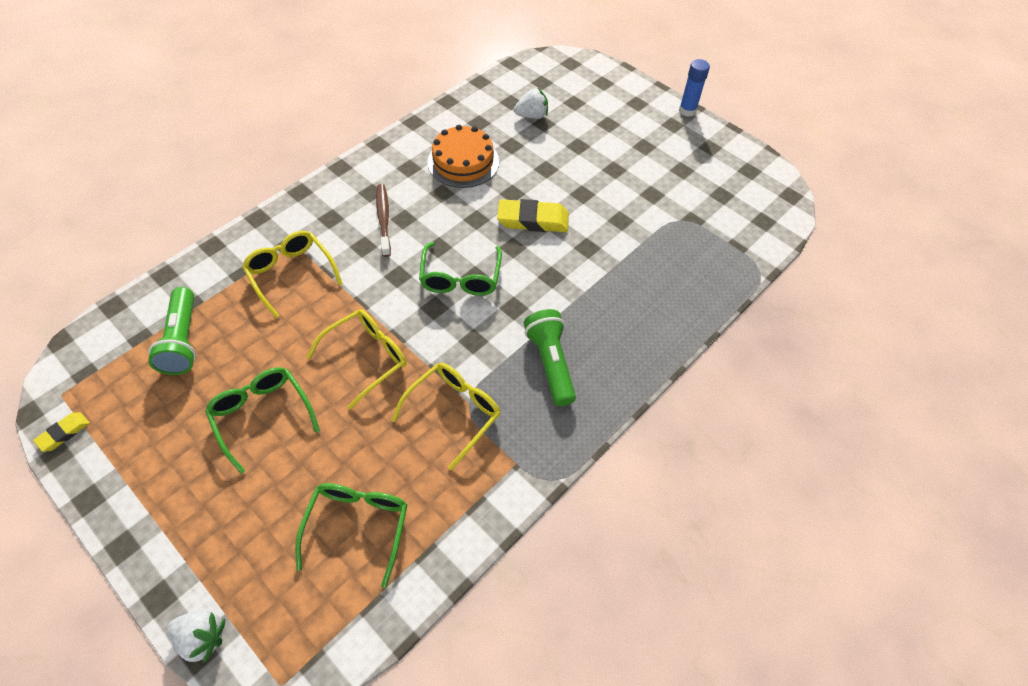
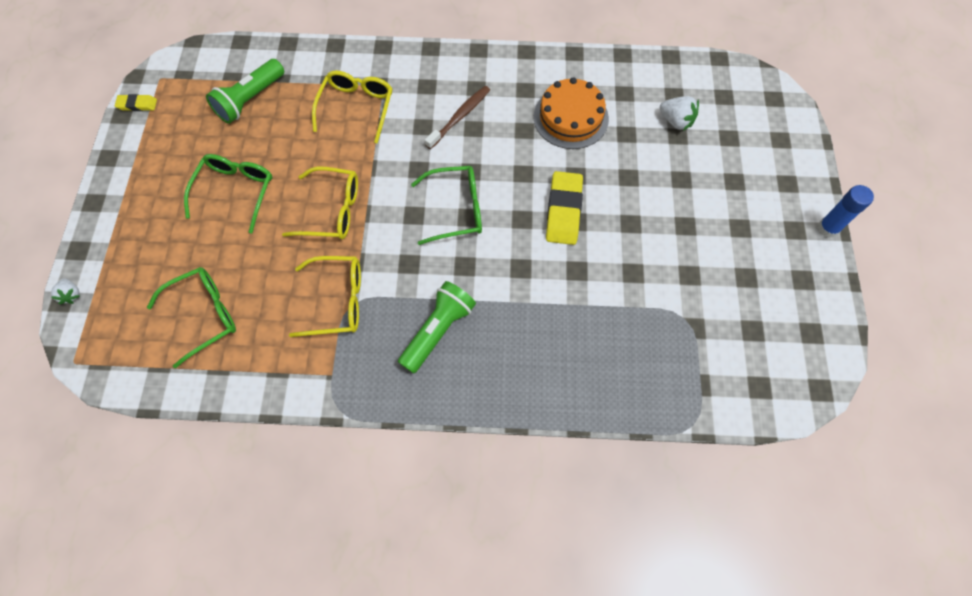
camera: 50 degrees right, 10 degrees up
(202, 637) = (71, 295): white strawberry -> white strawberry, size x0.65
(460, 278) = (456, 209): green glasses -> green glasses turned 150 degrees counterclockwise
(533, 220) = (564, 211): yellow eraser -> yellow eraser turned 45 degrees clockwise

